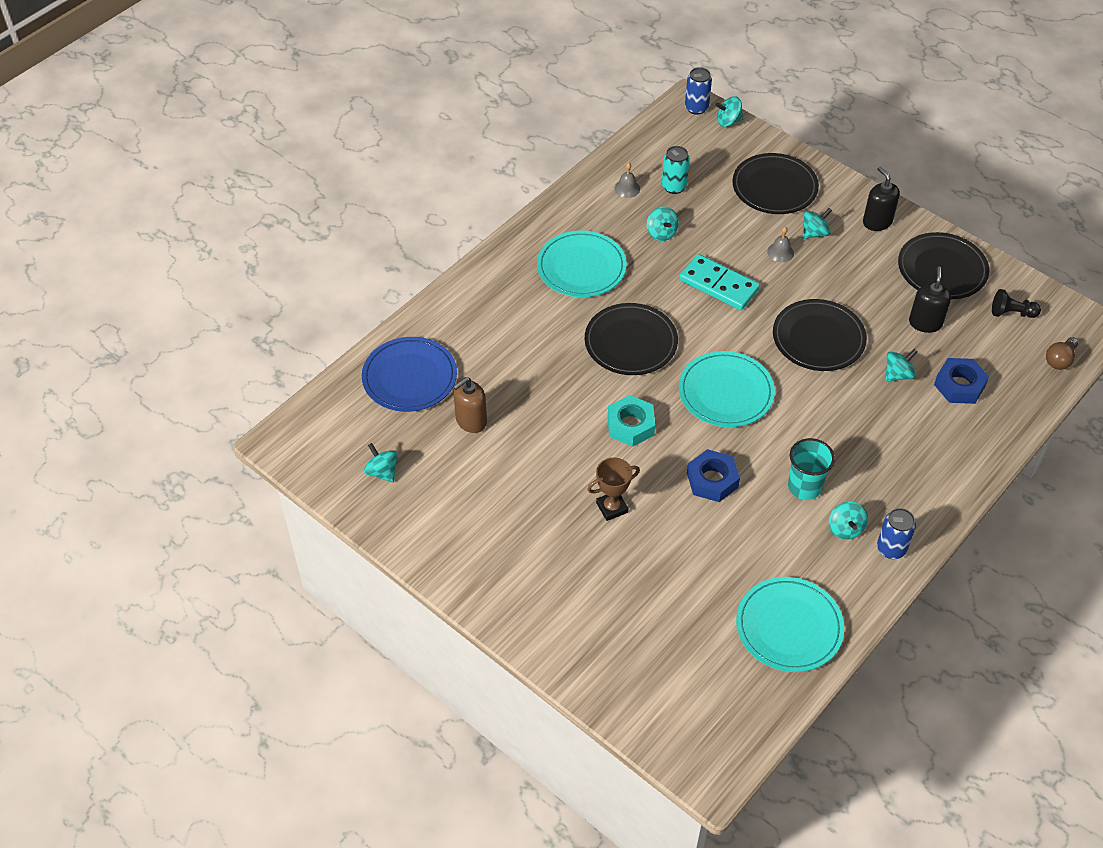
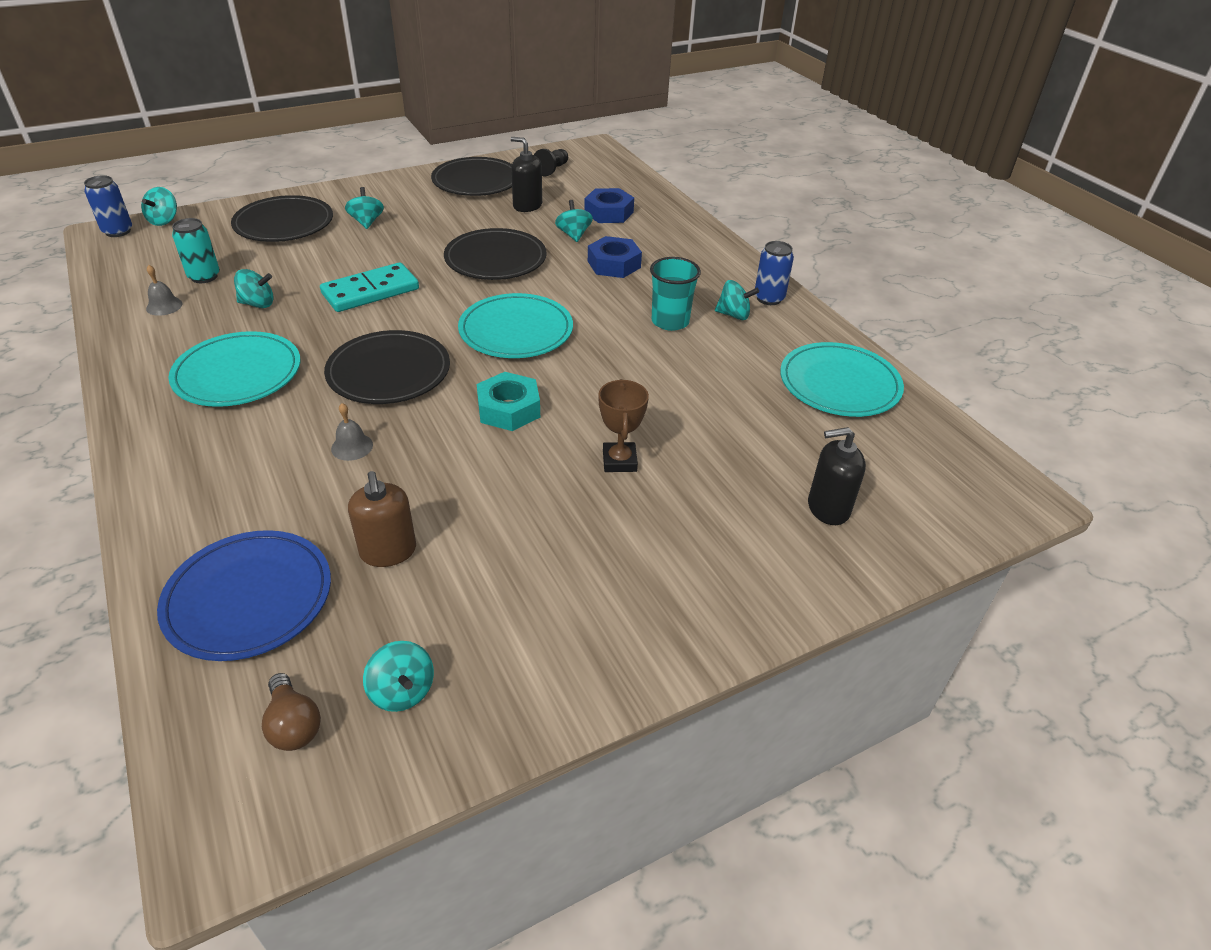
camera: 70 degrees left, 10 degrees down
(382, 472) = (402, 691): turquoise spinning top -> turquoise spinning top turned 105 degrees counterclockwise
(712, 480) = (626, 375): blue nut -> blue nut (614, 264)
(780, 252) = (369, 245): grey bell -> grey bell (352, 446)
(877, 222) = (390, 191): black soap dispenser -> black soap dispenser (828, 508)
(1059, 360) = (616, 167): brown light bulb -> brown light bulb (293, 725)

